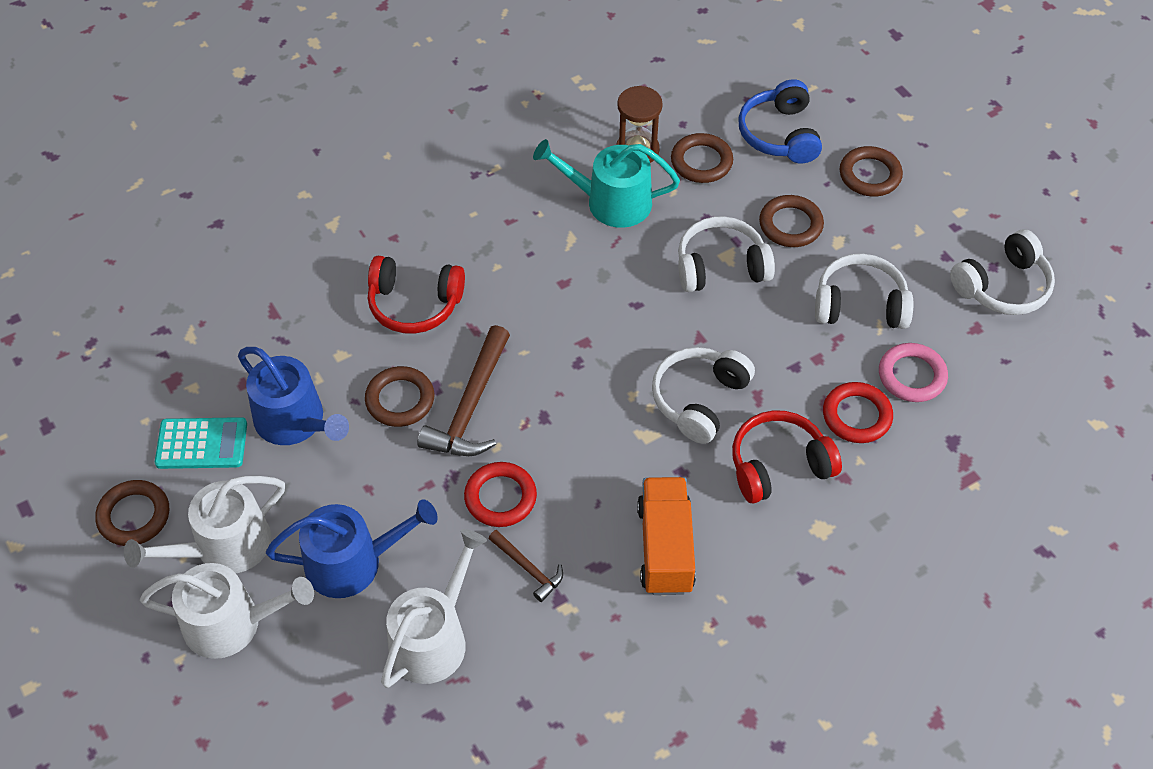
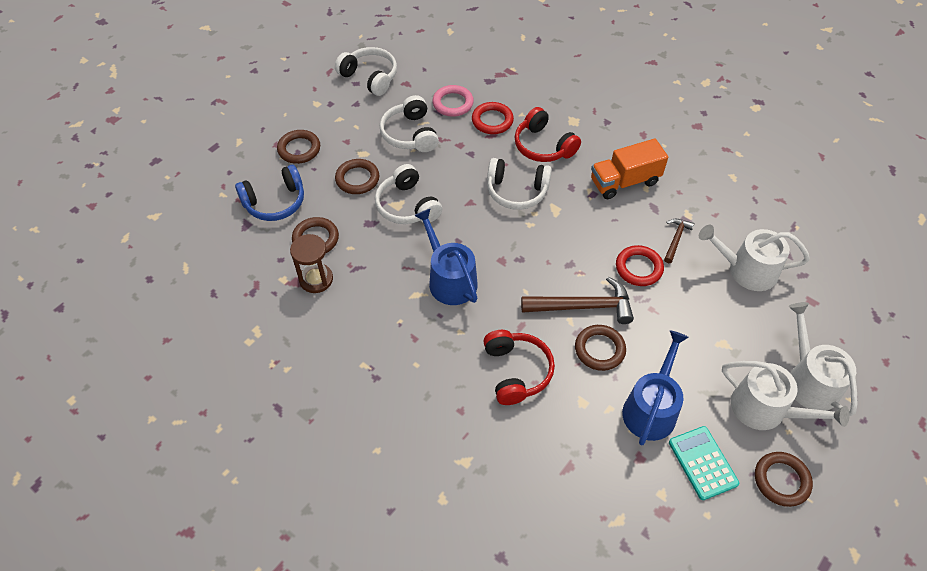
camera: 110 degrees left, 0 degrees up
(353, 562) = (728, 329): blue watering can -> blue watering can (449, 279)
(610, 202) = (373, 281): turquoise watering can -> none

